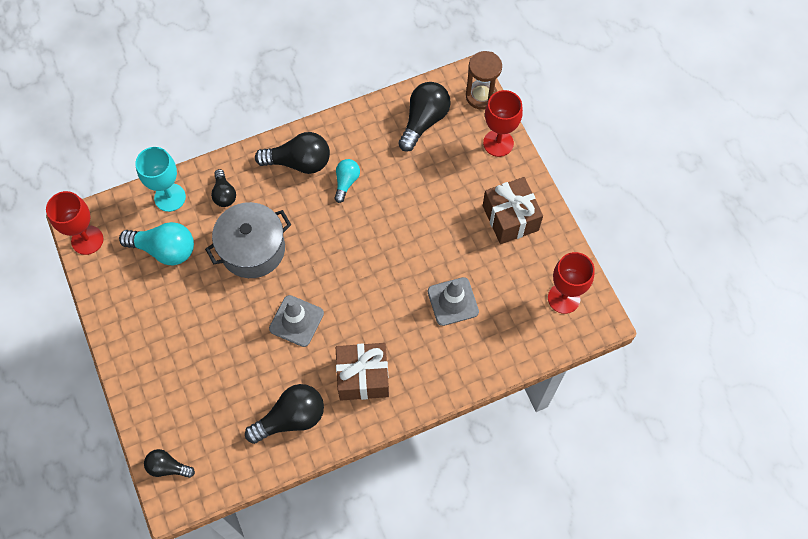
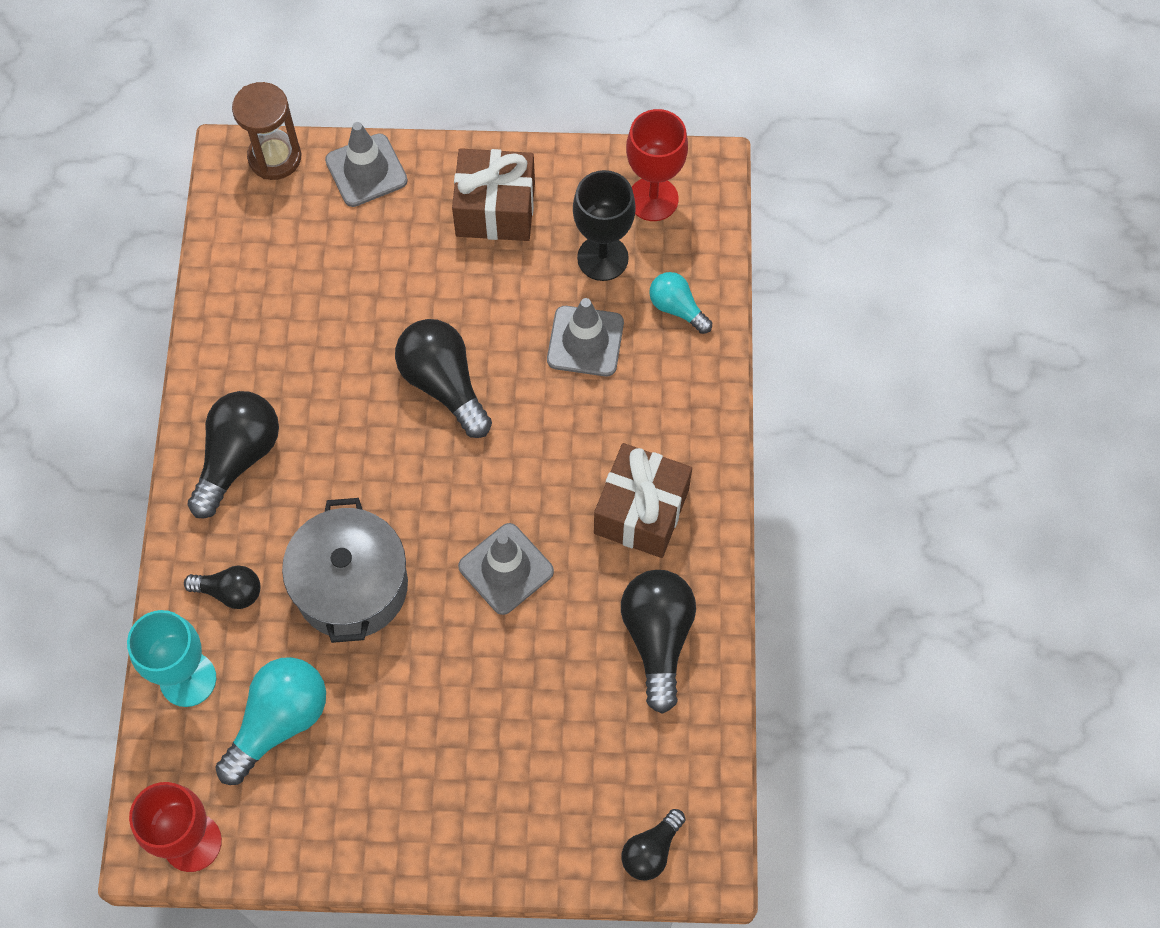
camera: 65 degrees left, 0 degrees up
(346, 182) = (312, 404): turquoise light bulb -> turquoise light bulb (677, 308)
(424, 121) = (271, 252): black light bulb -> black light bulb (443, 384)
(498, 143) = (366, 170): red goblet -> grey traffic cone
(510, 287) = (602, 258): none -> black goblet

